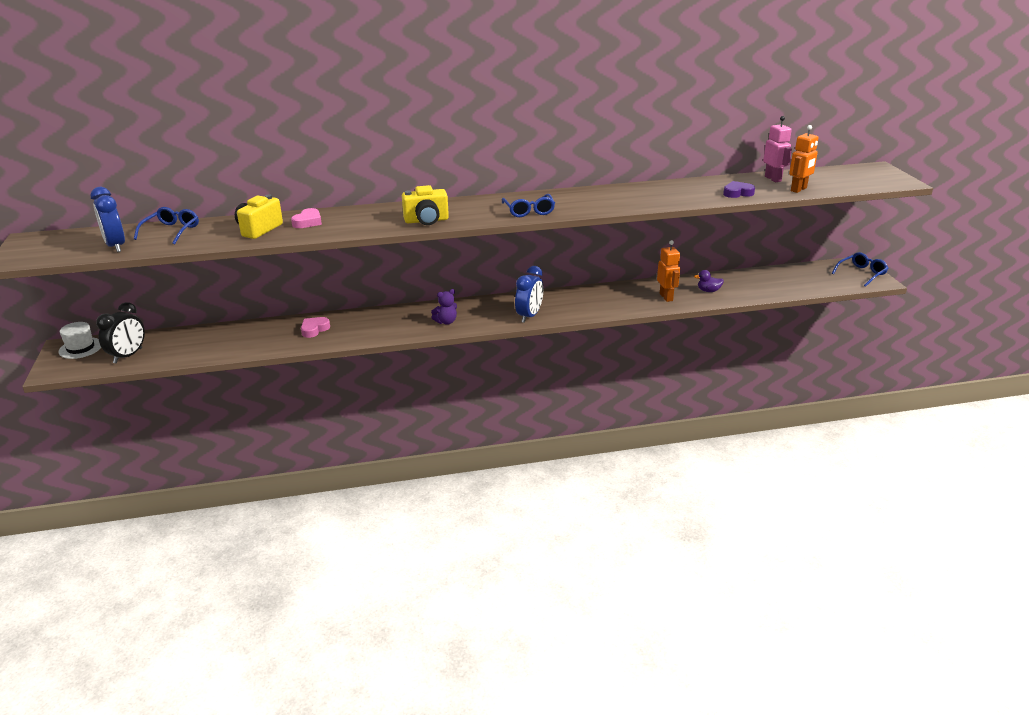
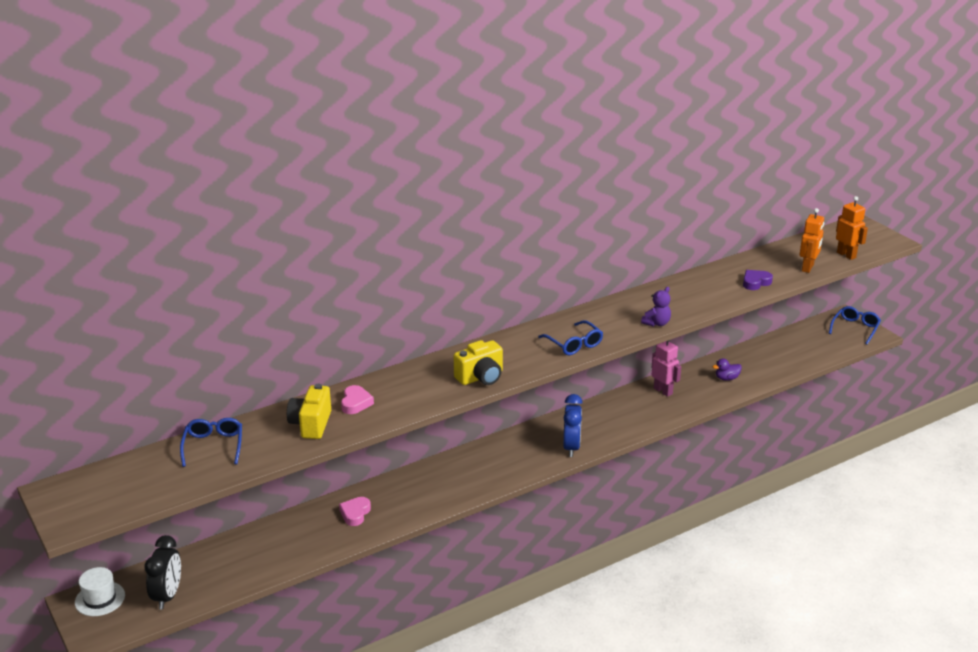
camera: 20 degrees left, 0 degrees up
(115, 246) = (170, 480): blue clock -> none
(446, 322) = (490, 473): purple teddy bear -> purple teddy bear (656, 323)
(666, 297) = (691, 395): orange robot -> orange robot (846, 255)
(773, 179) = (775, 256): pink robot -> pink robot (663, 391)

